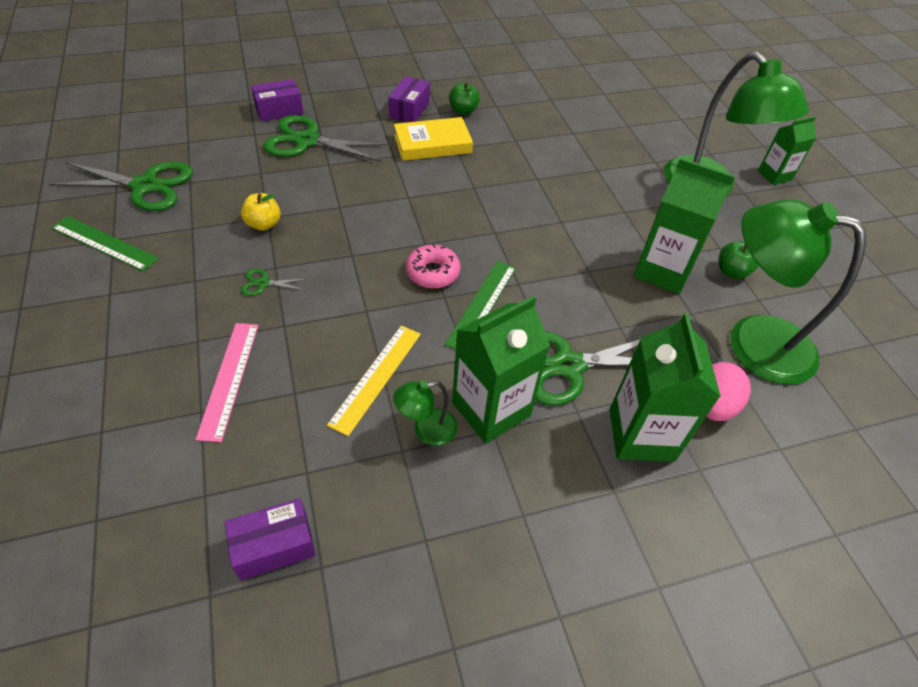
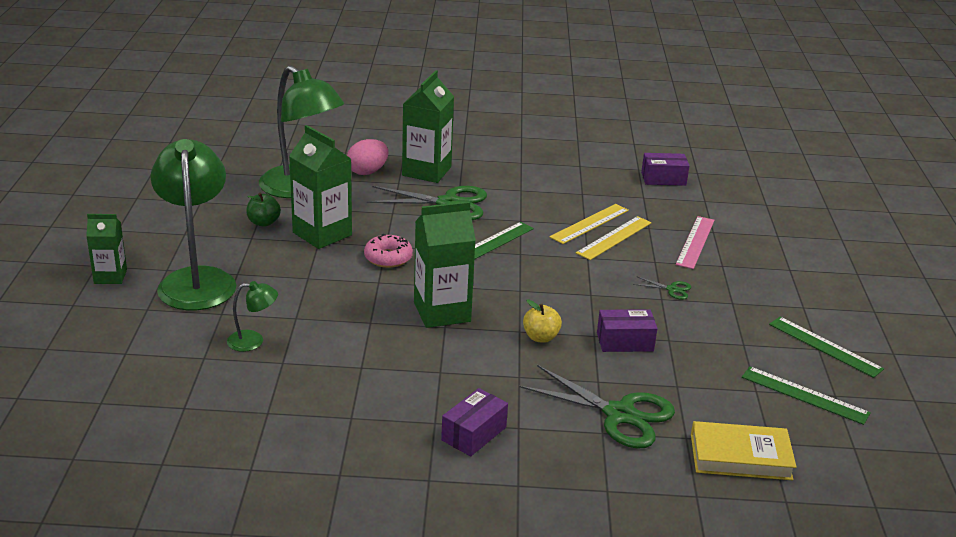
camera: 160 degrees left, 20 degrees down
(145, 186) = (804, 395): green scissors -> green ruler
(264, 224) = (672, 334): yellow apple -> yellow apple (540, 337)
(279, 110) = (653, 468): purple box -> purple box (625, 342)
(339, 356) = (614, 238): none -> yellow ruler
(426, 430) = (563, 197): green lamp -> green lamp (253, 341)
(432, 144) = (466, 381): yellow book -> yellow book (740, 457)
(433, 272) = (522, 269): pink donut -> pink donut (388, 258)
(463, 111) = (401, 418): green apple -> none
(491, 409) = (516, 197): green carton -> green carton (442, 312)

